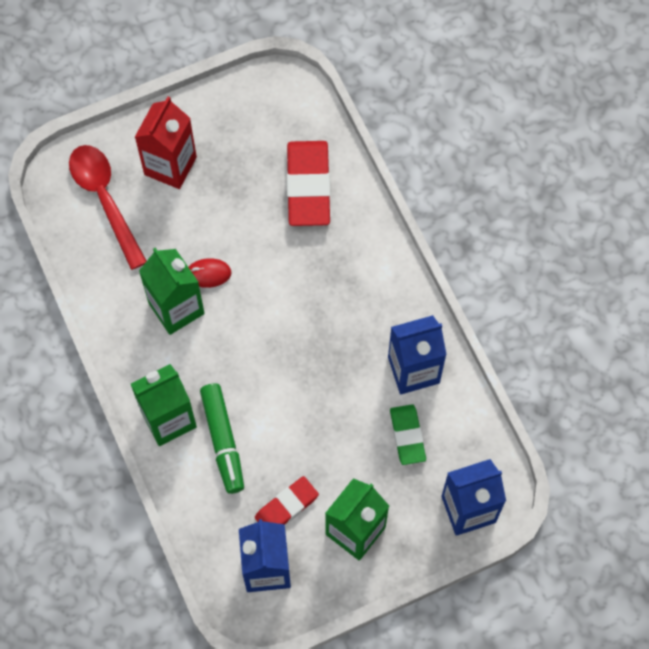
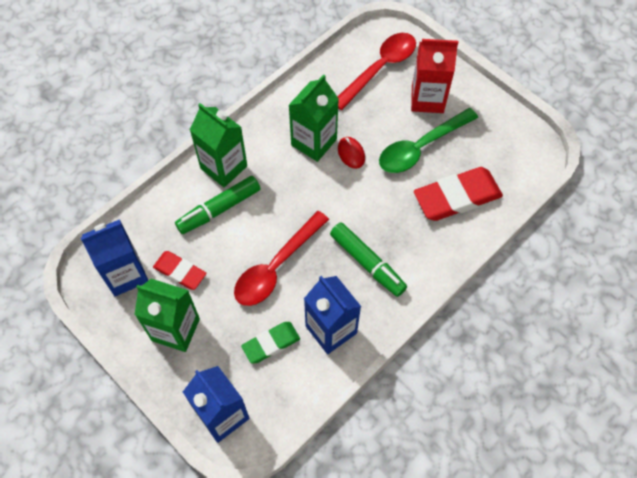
camera: 70 degrees right, 5 degrees down
(231, 198) = (420, 147): none -> green spoon
(320, 402) = (276, 267): none -> red spoon
(351, 306) = (367, 263): none -> green marker

